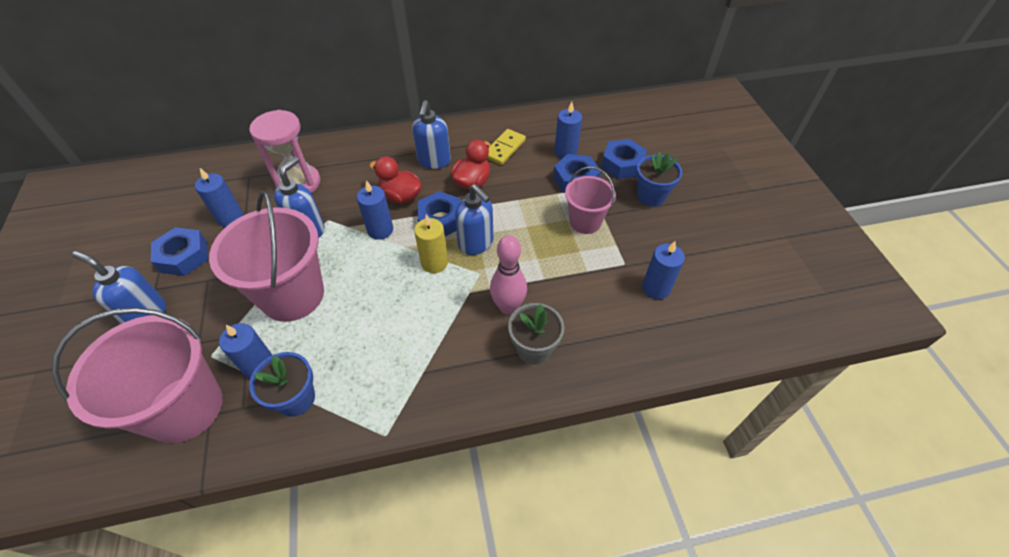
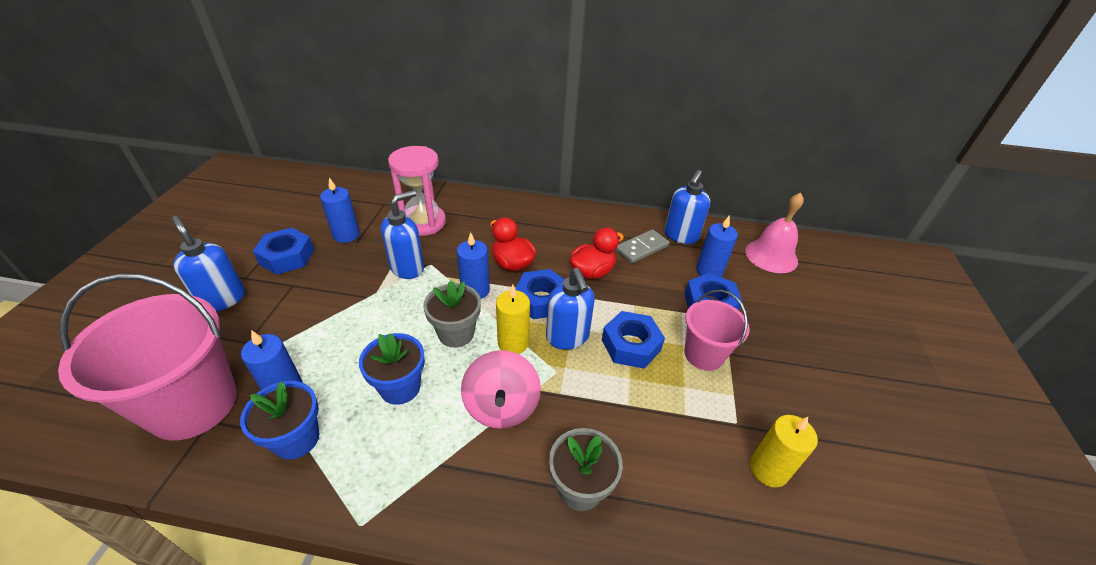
camera: 20 degrees right, 10 degrees down
(292, 295) = (357, 327): pink bucket -> none
(383, 271) = (456, 333): none -> grey flower pot
(434, 161) = (562, 240): blue soap dispenser -> blue soap dispenser (680, 236)
(449, 314) = (501, 406): none -> pink spinning top
(504, 148) = (642, 248): yellow domino -> grey domino
(508, 307) = (571, 423): pink bowling pin -> none
(608, 124) = (771, 256): none -> pink bell
(622, 164) = (773, 303): blue nut -> blue nut (631, 345)
(651, 196) = (798, 351): blue flower pot -> blue flower pot (400, 387)
(656, 288) = (768, 469): blue candle -> yellow candle

